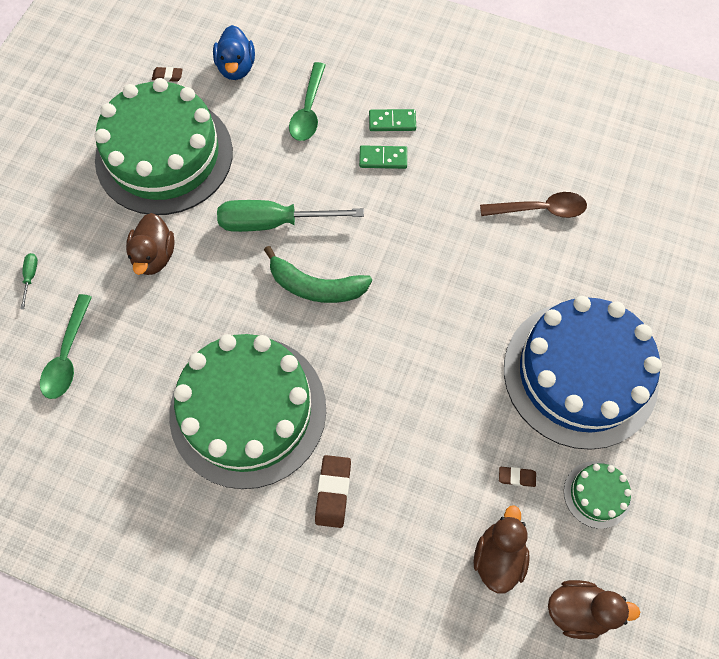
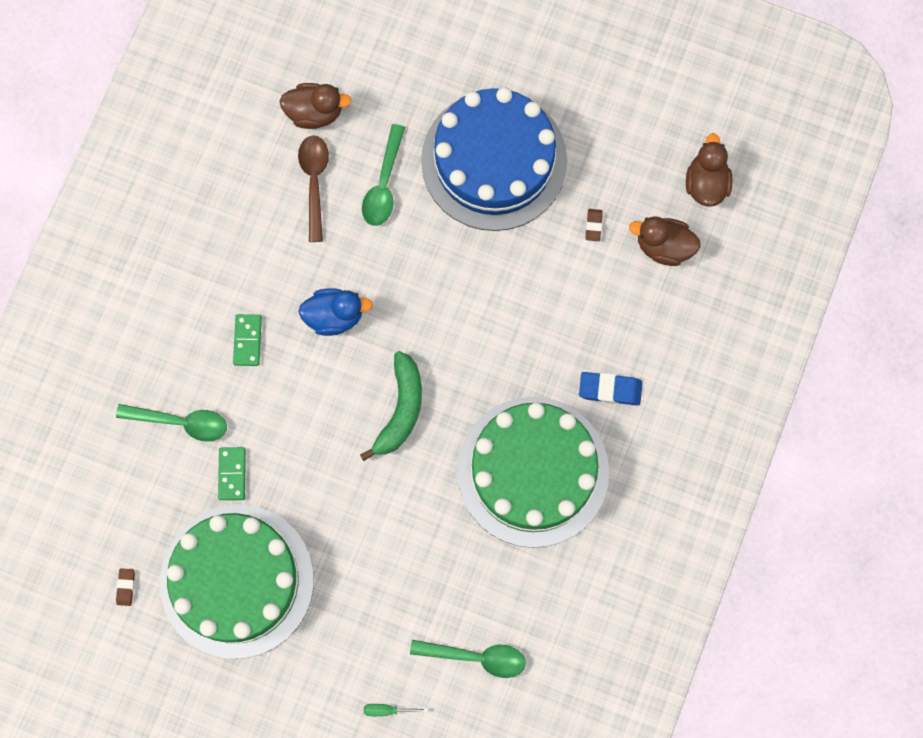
camera: 90 degrees left, 10 degrees up
(154, 256) = (364, 579): brown duck -> brown duck (315, 112)
(236, 67) = (117, 507): blue duck -> blue duck (334, 316)
(273, 222) = (325, 456): green screwdriver -> none
(333, 492) = (610, 389): brown eraser -> blue eraser
(392, 122) = (199, 330): green domino -> green domino (232, 474)
(544, 270) = (384, 184): none -> green spoon
(597, 494) = (607, 158): green cake -> none

